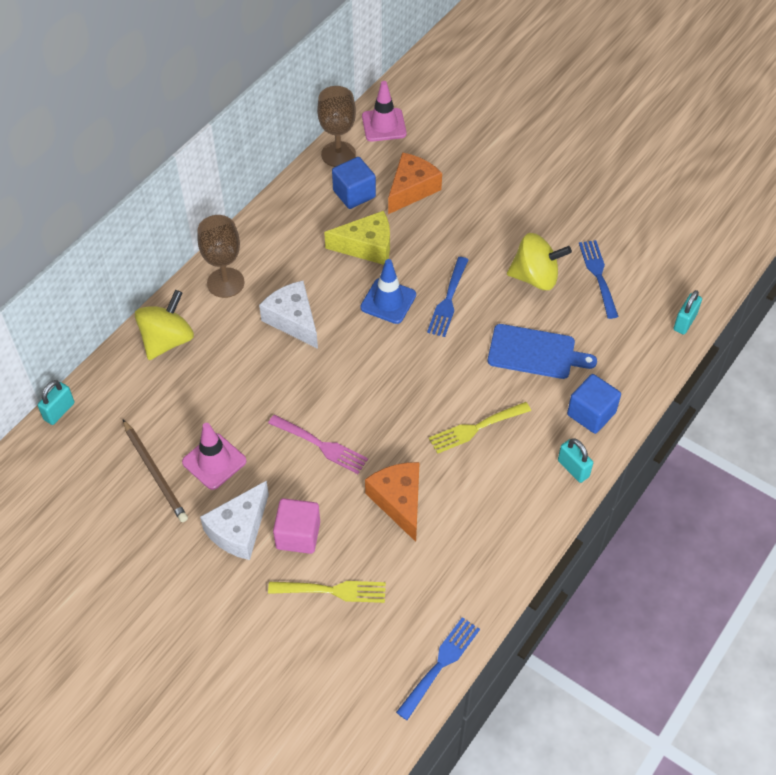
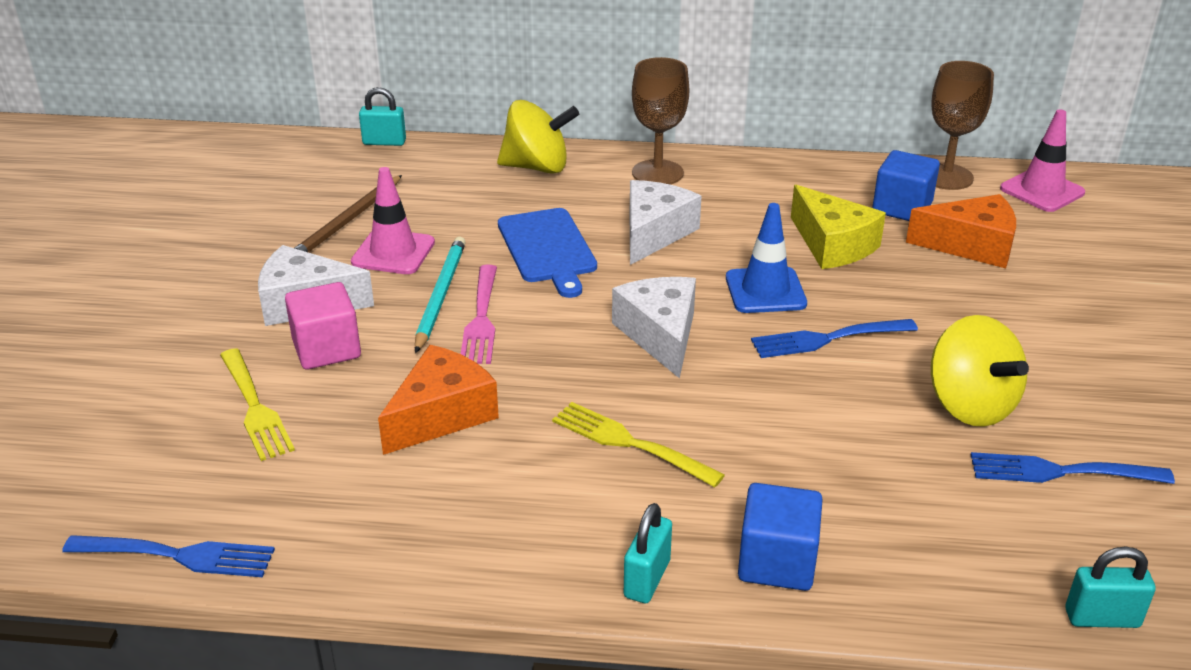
camera: 60 degrees right, 20 degrees down
(282, 455) = (440, 295): none -> turquoise pencil
(395, 369) = (660, 335): none -> white cheese
(535, 352) = (830, 455): blue cutting board -> blue cutting board (548, 249)
(598, 275) = (1061, 471): blue fork -> blue fork turned 135 degrees counterclockwise

